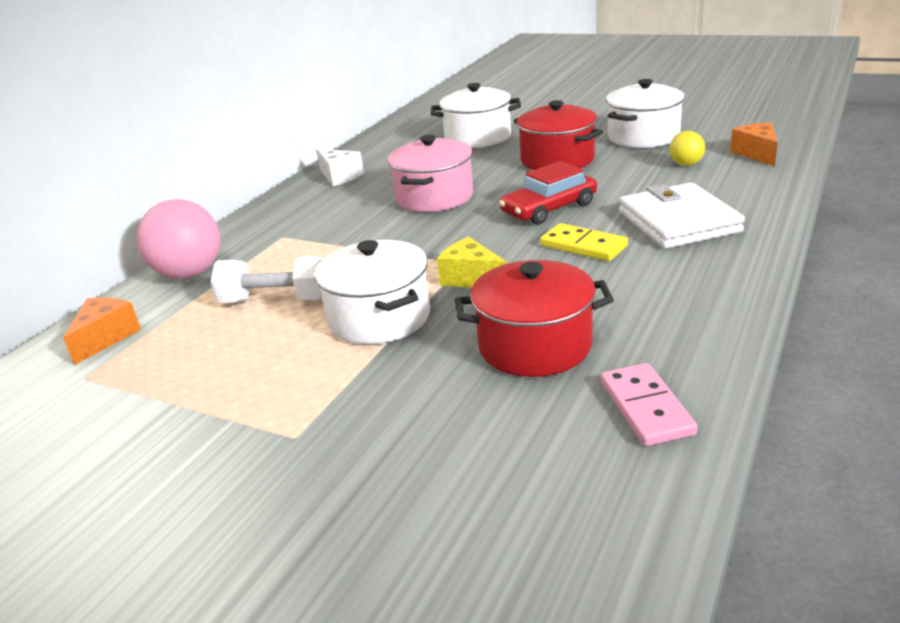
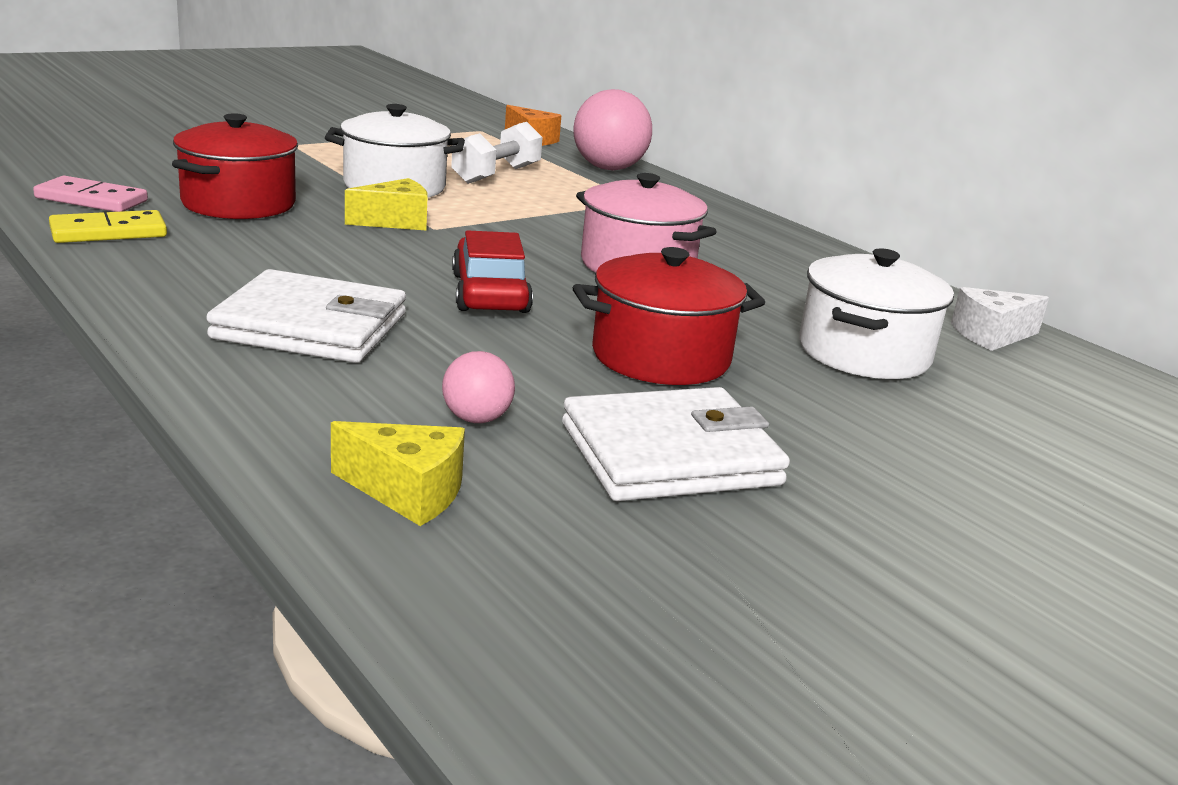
camera: 110 degrees right, 5 degrees down
(339, 176) = (797, 253): white cheese -> white cheese (991, 335)
(583, 246) = (360, 271): yellow domino -> yellow domino (108, 232)
(643, 137) = (670, 454): white pot -> white wallet
(686, 164) = (476, 419): yellow ball -> pink ball
(757, 154) = (408, 492): orange cheese -> yellow cheese

